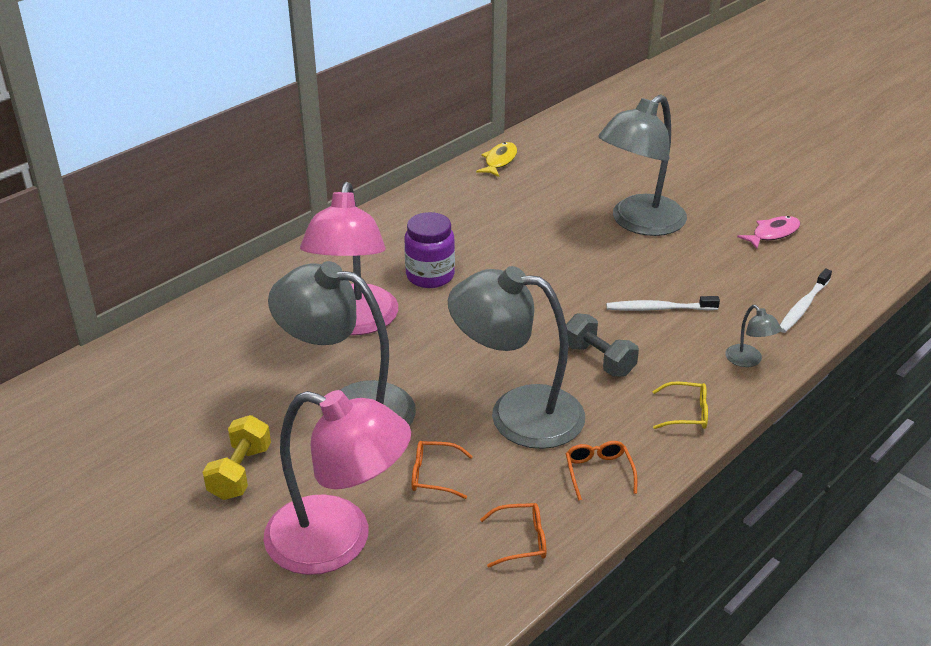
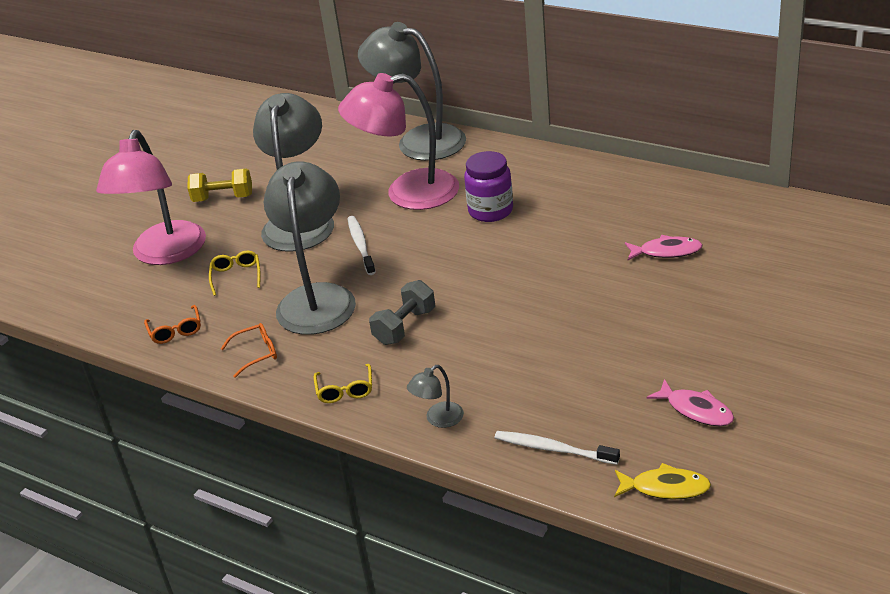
camera: 80 degrees right, 0 degrees up
(434, 475) = (236, 276): orange glasses -> yellow glasses
(499, 161) = (721, 198): yellow fish -> yellow fish (665, 488)
(560, 201) = (666, 252): none -> pink fish
(639, 223) = (656, 309): grey lamp -> grey lamp (419, 140)
(658, 308) = (501, 348): white toothbrush -> white toothbrush (361, 245)

